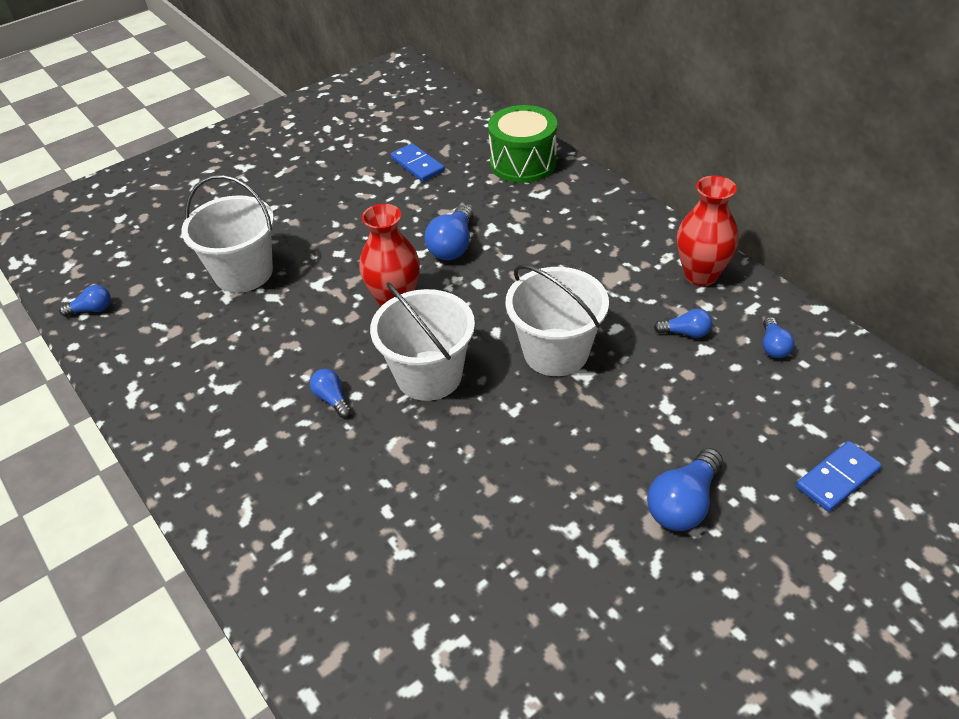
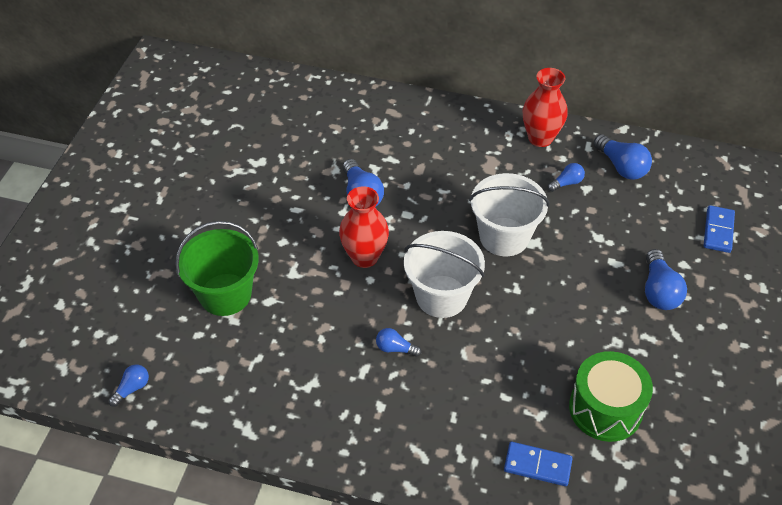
camera: 40 degrees left, 5 degrees up
(243, 273) = (225, 294): white bucket -> green bucket
(417, 165) = (267, 142): blue domino -> blue domino (537, 465)
(523, 163) = (345, 105): green drum -> green drum (605, 408)
(773, 346) = (621, 166): blue light bulb -> blue light bulb, size x1.72

